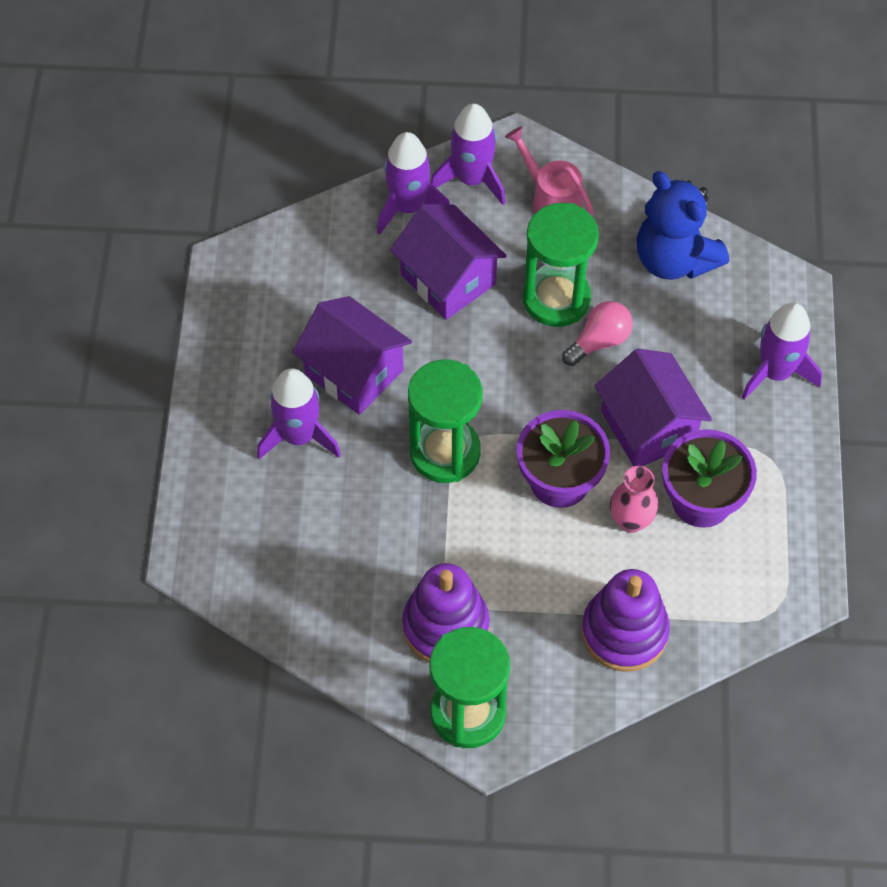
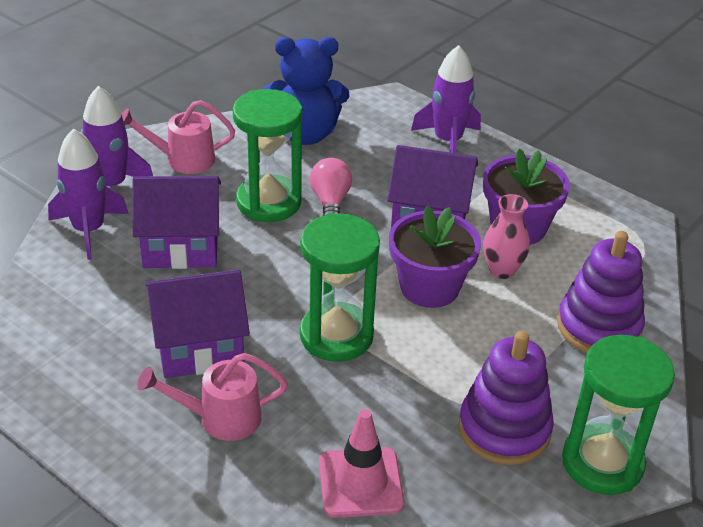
camera: 55 degrees left, 20 degrees down
(299, 436) = (220, 418): purple rocket -> pink watering can
(314, 563) = (360, 482): none -> pink traffic cone

